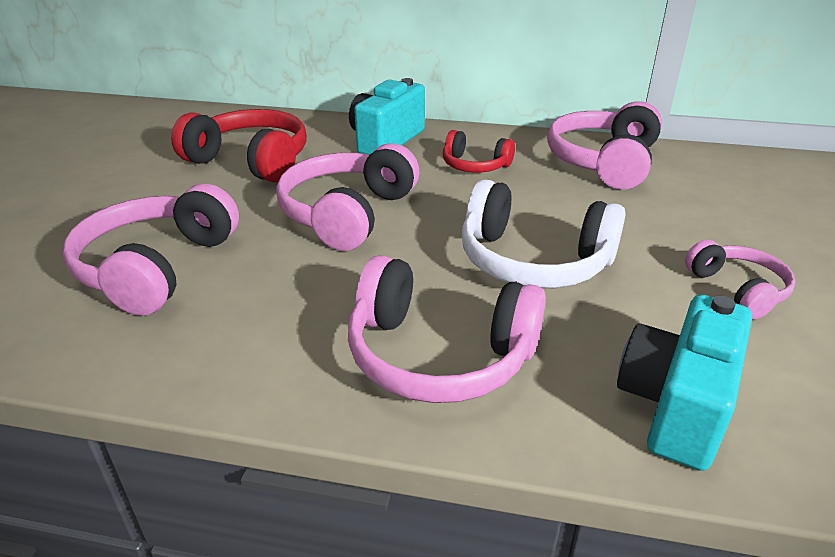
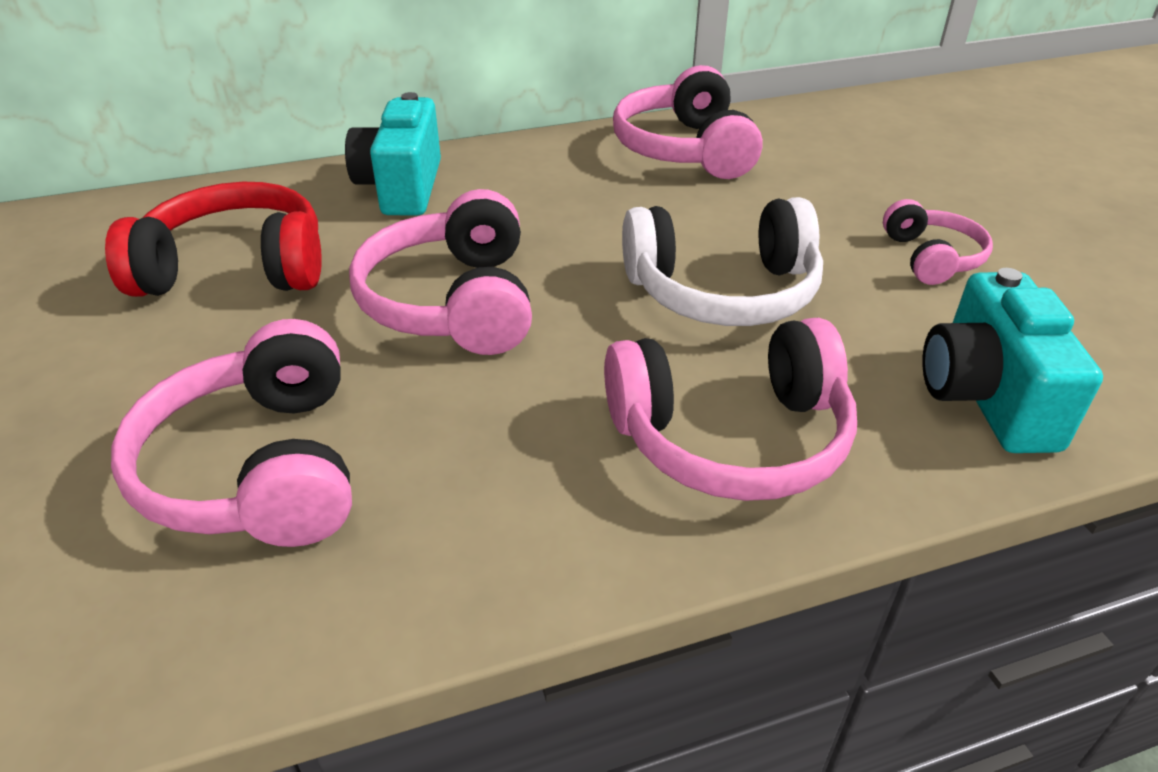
camera: 30 degrees left, 5 degrees up
(475, 165) = (547, 192): red headphones -> none
(737, 290) = (931, 258): pink headphones -> pink headphones turned 45 degrees clockwise

